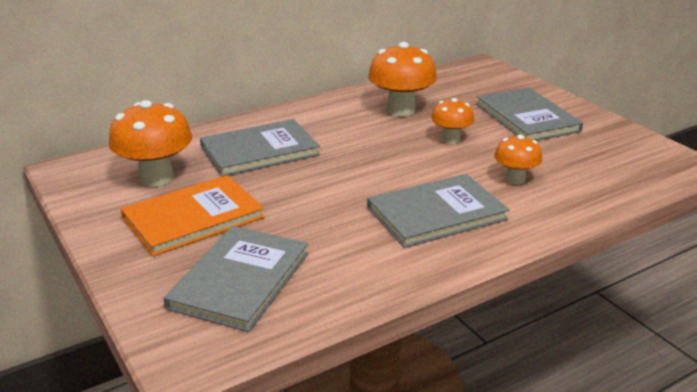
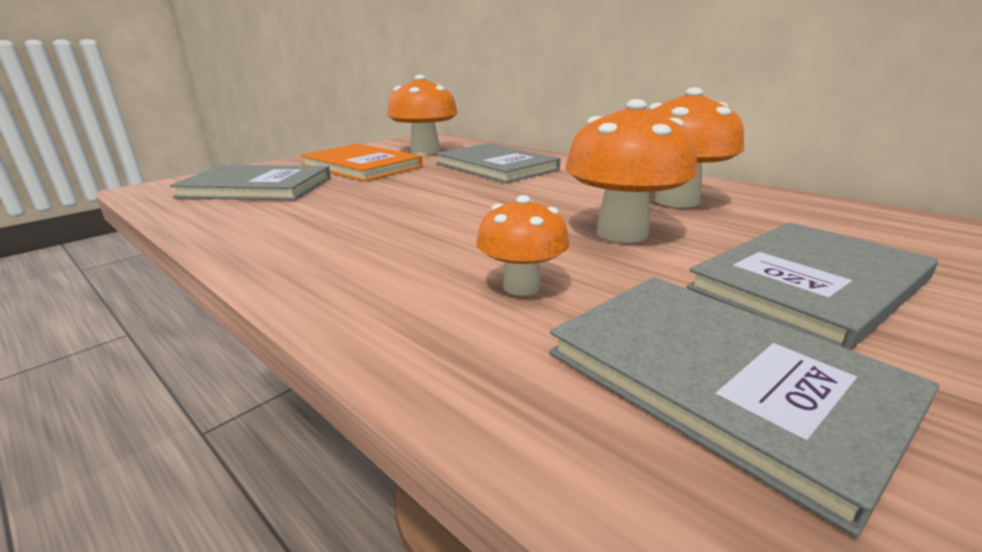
camera: 75 degrees right, 5 degrees down
(436, 213) = (385, 242): grey book -> grey book (720, 379)
(451, 139) = (622, 233): orange mushroom -> orange mushroom, size x1.71

